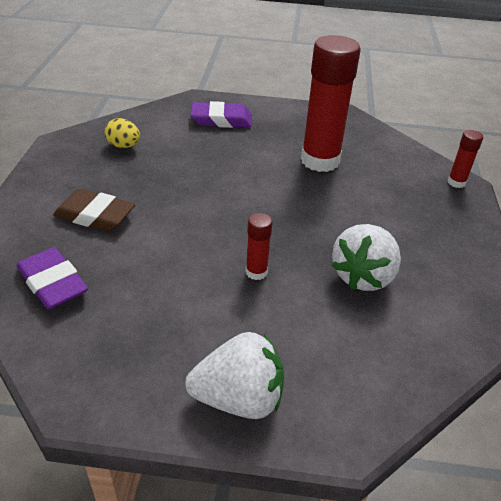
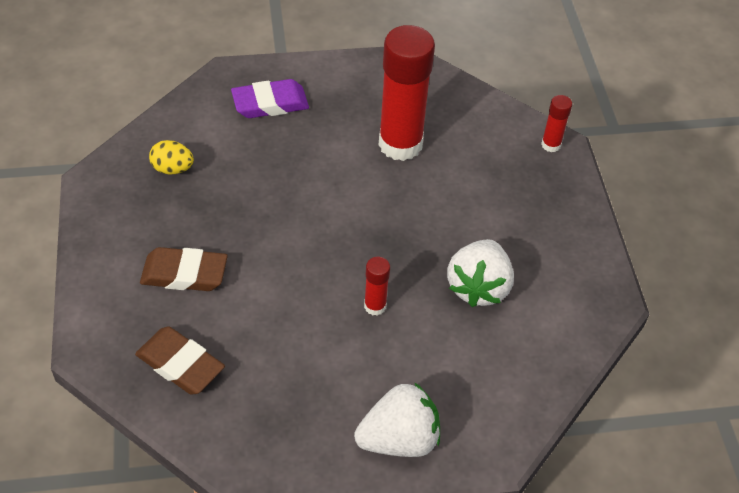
camera: 15 degrees left, 10 degrees up
(53, 283) = (180, 364): purple eraser -> brown eraser

